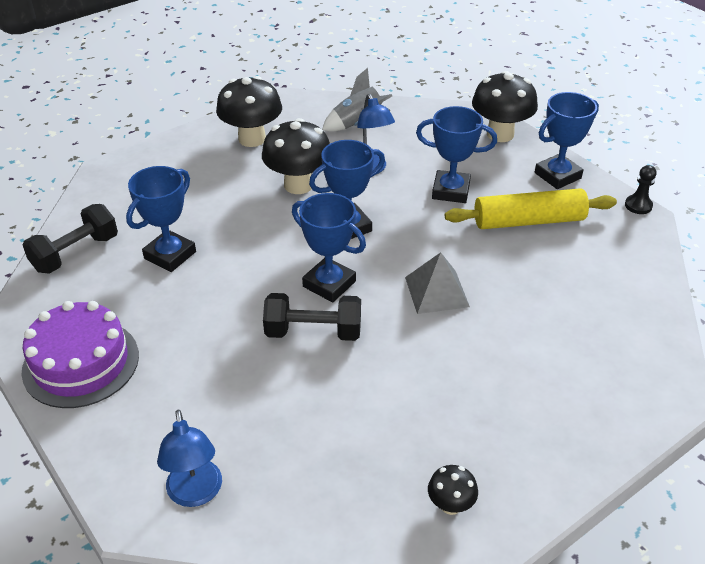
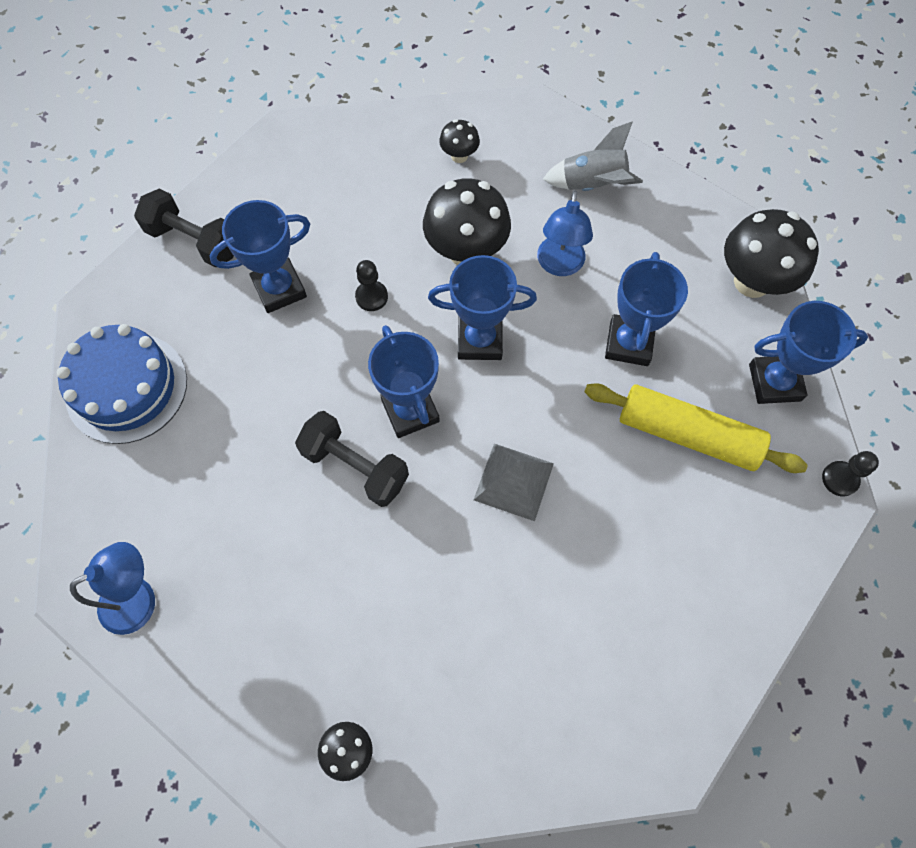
camera: 30 degrees right, 25 degrees up
(75, 253) = (194, 241): black dumbbell -> black dumbbell turned 45 degrees clockwise
(81, 363) = (126, 387): purple cake -> blue cake
(196, 494) = (139, 598): blue lamp -> blue lamp turned 135 degrees counterclockwise
(247, 233) = (371, 297): none -> black pawn
(252, 139) = (459, 156): black mushroom -> black mushroom, size x0.50
(451, 191) = (629, 343): blue trophy -> blue trophy turned 60 degrees clockwise

